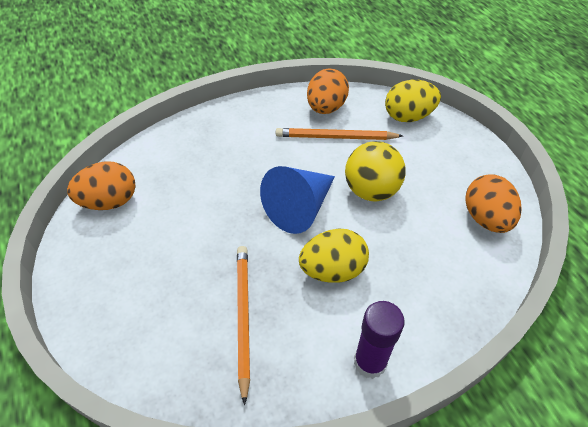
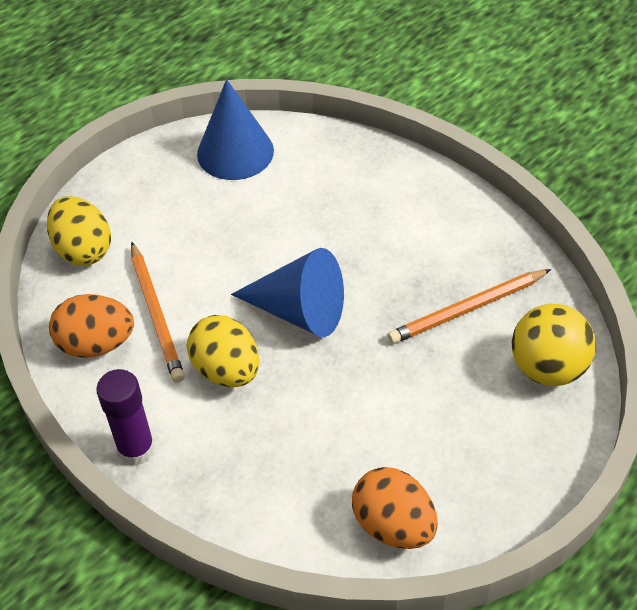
camera: 110 degrees left, 0 degrees up
(332, 270) = (370, 256): yellow egg -> yellow egg (227, 370)
(370, 362) = (453, 202): purple glue stick -> purple glue stick (136, 449)
(371, 190) = (239, 253): yellow ball -> yellow ball (548, 368)
(485, 218) = (235, 152): orange egg -> blue cone

